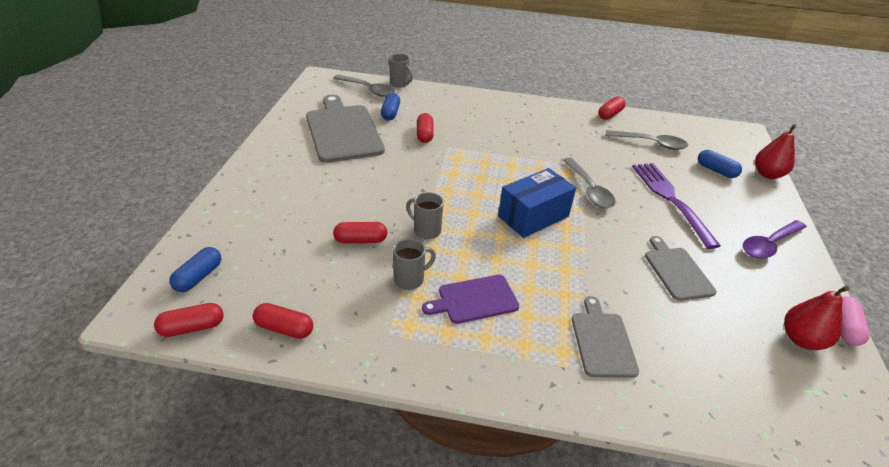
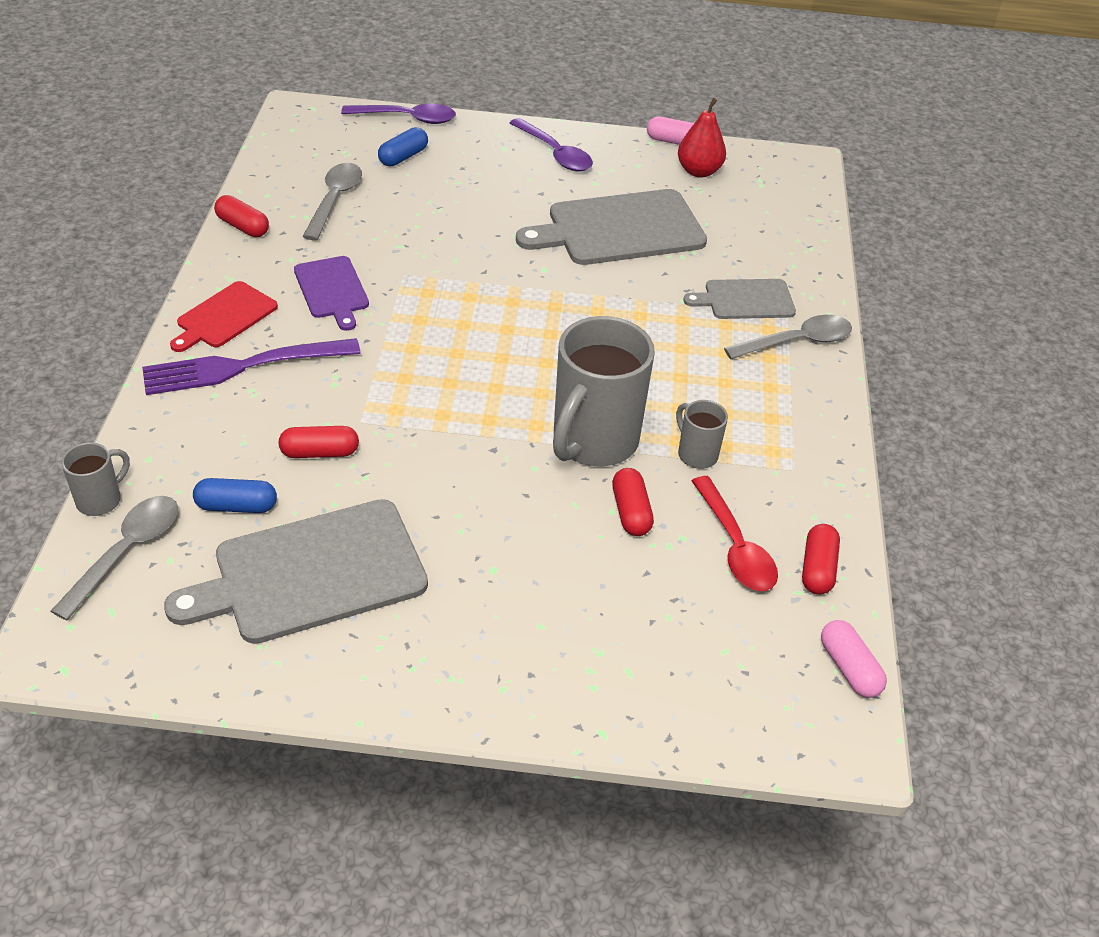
camera: 95 degrees left, 5 degrees up
(192, 327) = (849, 668): red capsule -> pink capsule
(198, 277) = (757, 691): blue capsule -> none
(318, 286) = (735, 546): none -> red spoon
(426, 230) = (593, 442): grey mug -> grey mug, size x2.14
(474, 299) = (714, 395): purple cutting board -> purple cutting board (332, 290)
(528, 109) = (224, 317): none -> red cutting board
(533, 216) = (539, 334): blue box -> none
(589, 189) = (466, 275): grey spoon -> grey spoon (797, 341)
(671, 200) = (479, 207): purple fork -> purple fork (244, 366)
(677, 271) = (619, 229): grey cutting board -> grey cutting board, size x1.80
(767, 174) = (407, 118): red pear -> purple spoon

